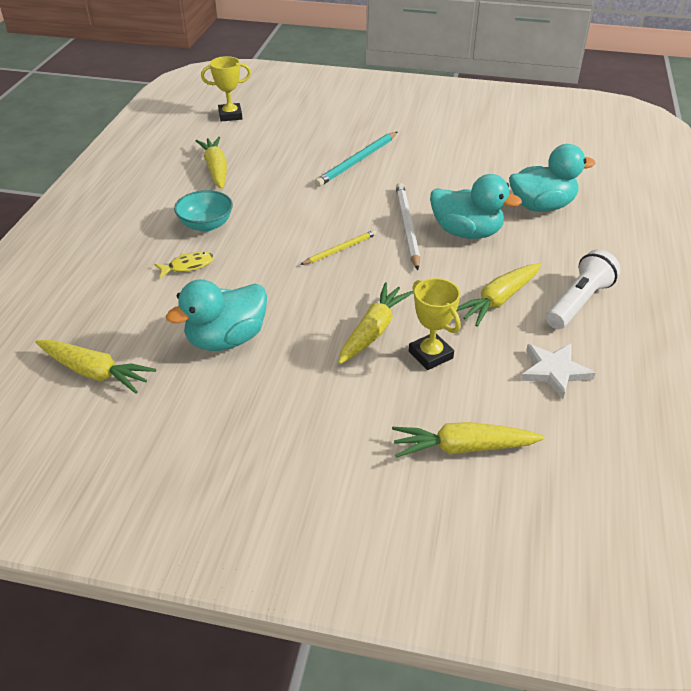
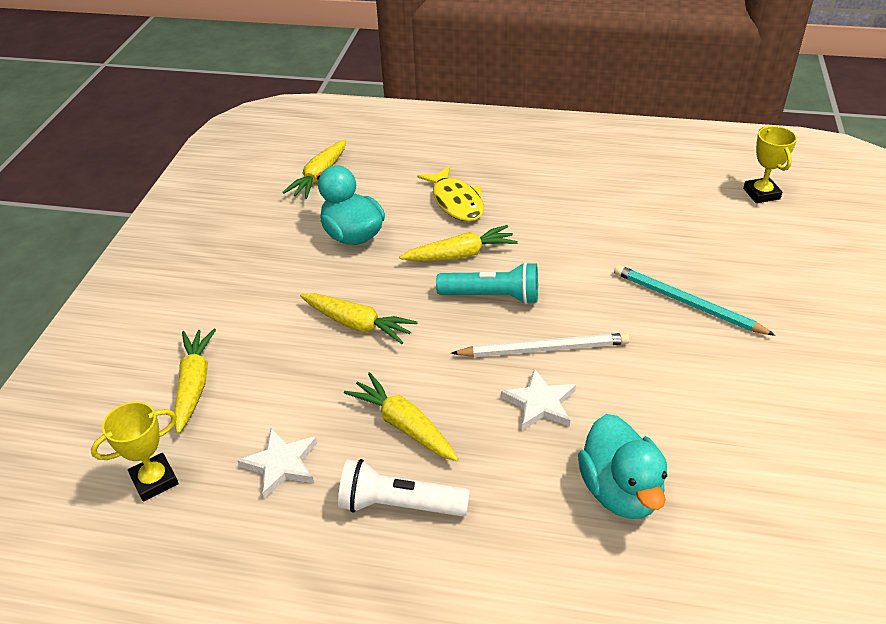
camera: 90 degrees right, 0 degrees up
(188, 266) = (456, 202): yellow fish -> yellow fish, size x1.74
(206, 225) = (524, 204): turquoise bowl -> none
(216, 169) = (632, 198): yellow carrot -> yellow carrot (460, 255)
(340, 249) = (492, 296): yellow pencil -> turquoise flashlight
(430, 355) = (318, 365): yellow trophy -> yellow trophy (154, 480)
(466, 232) = (540, 403): turquoise duck -> white star
(578, 302) = (399, 504): white flashlight -> white flashlight turned 150 degrees clockwise

